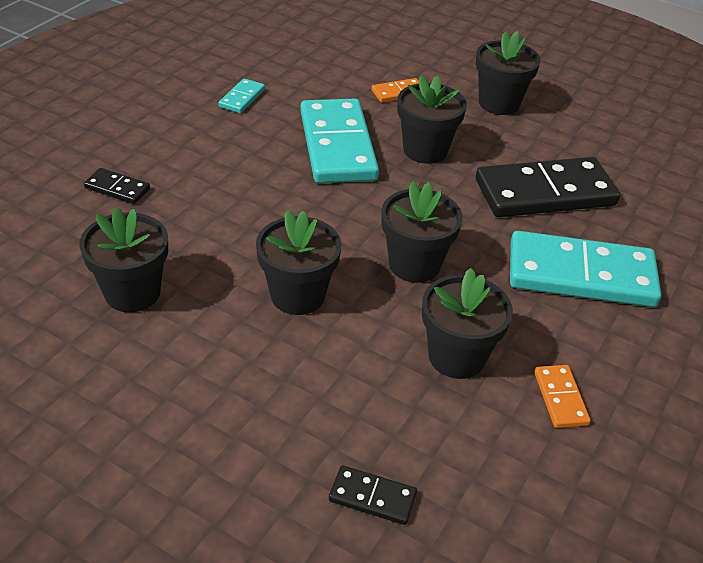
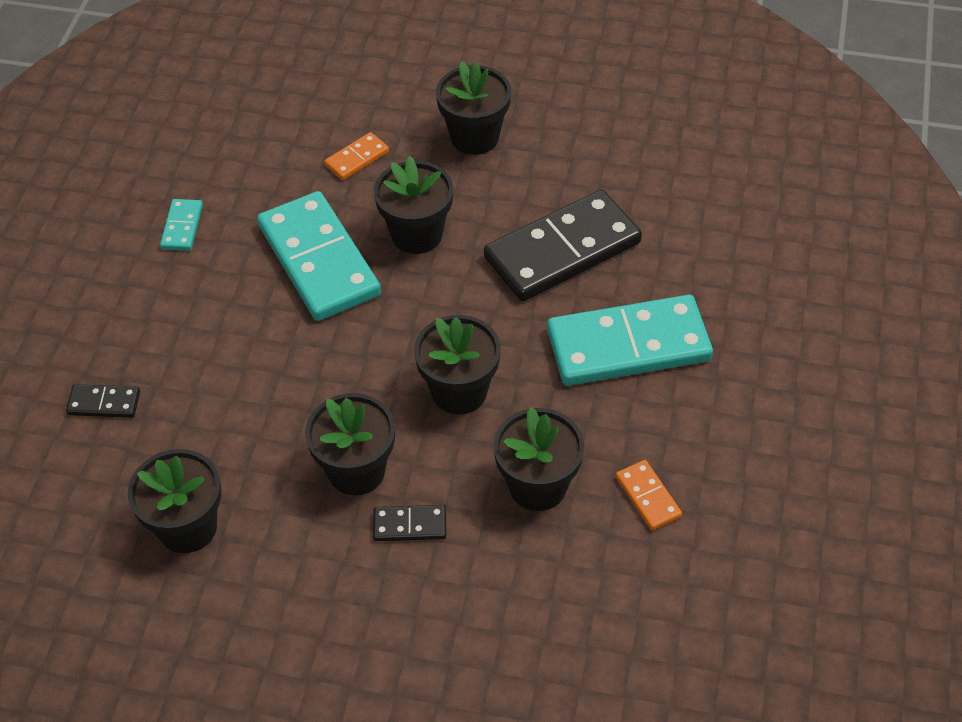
camera: 15 degrees left, 10 degrees up
(372, 497) = (512, 660): black domino -> black domino (410, 525)

